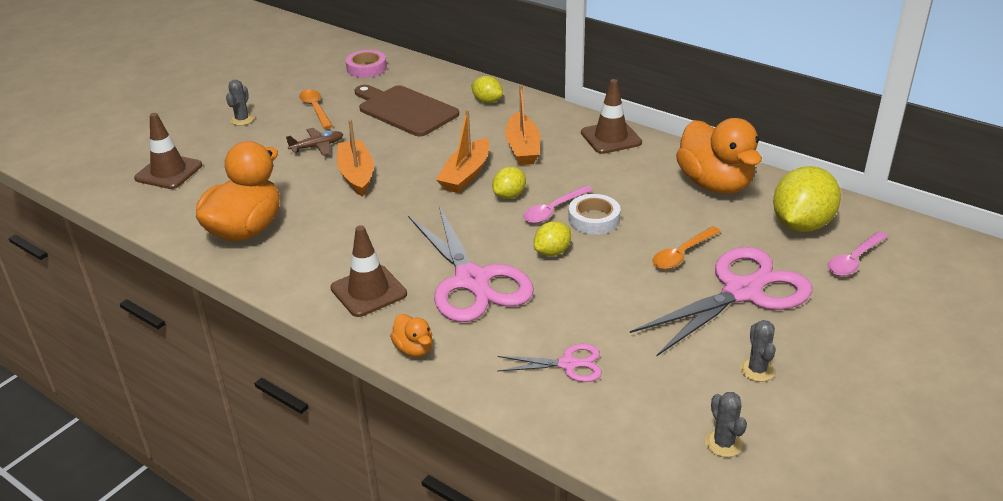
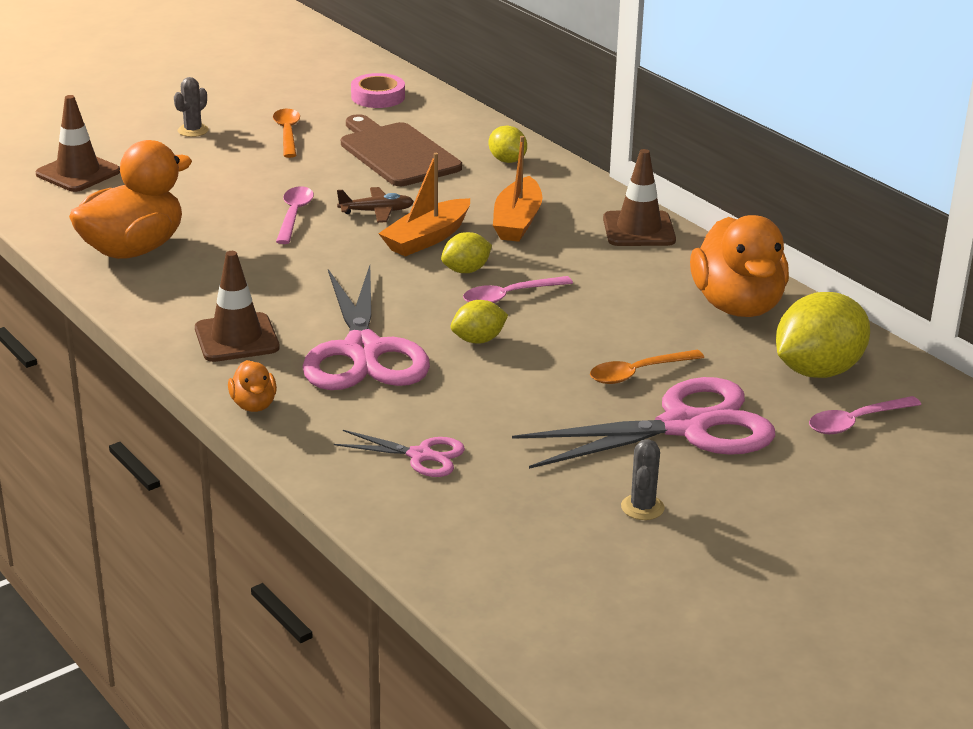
camera: 15 degrees right, 5 degrees down
(317, 146) = (265, 176): brown plane -> brown plane (377, 212)
(356, 175) = (294, 215): orange boat -> pink spoon
(594, 219) = (553, 315): white tape -> none
(723, 443) = (548, 567): grey cactus -> none

